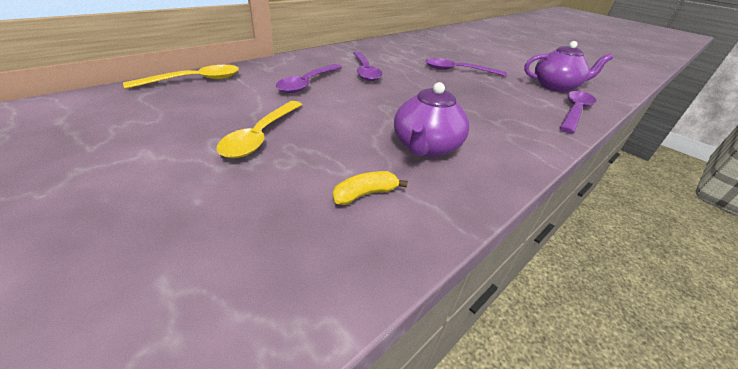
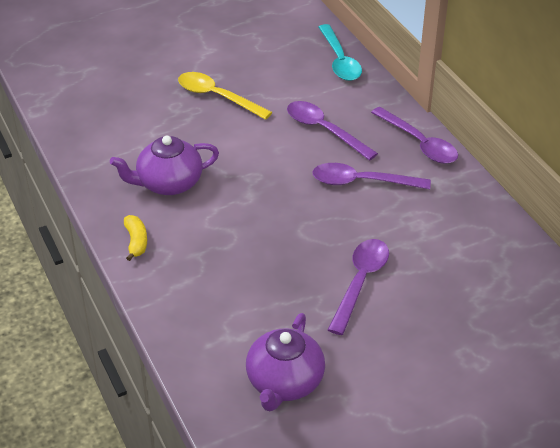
camera: 110 degrees right, 5 degrees up
(195, 80) = (340, 60): yellow spoon -> turquoise spoon
(365, 194) = (123, 137): yellow banana -> yellow banana (136, 242)
(425, 147) = (168, 183): purple teapot -> purple teapot turned 60 degrees counterclockwise
(574, 111) = (200, 349): purple spoon -> purple spoon (419, 143)

